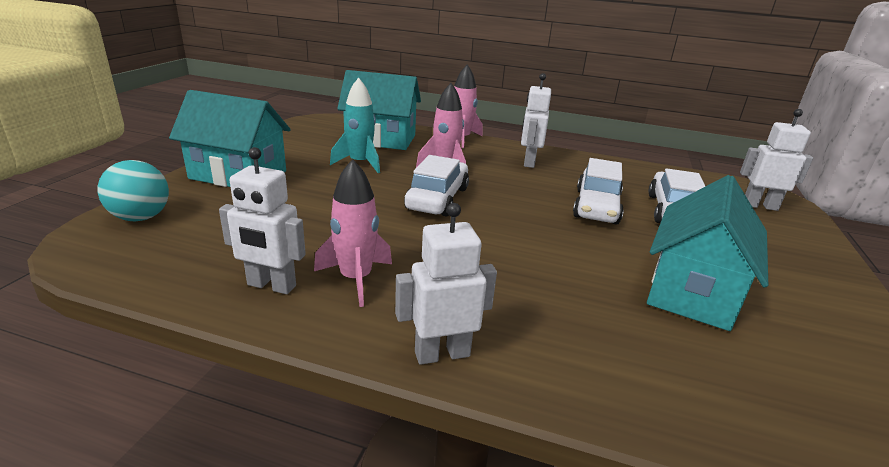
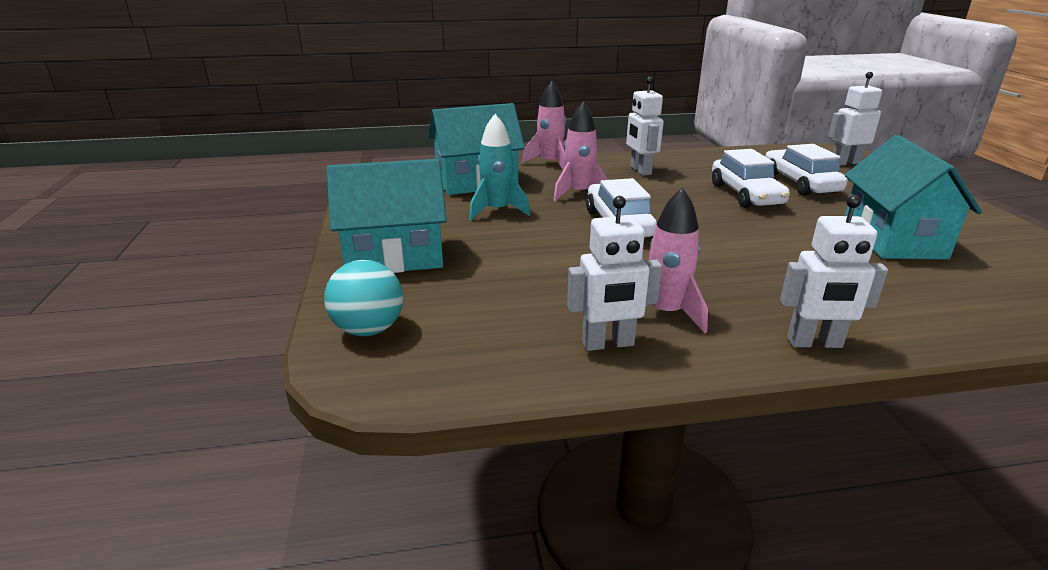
camera: 25 degrees left, 0 degrees up
(442, 353) = (814, 343): white robot -> white robot turned 135 degrees counterclockwise

